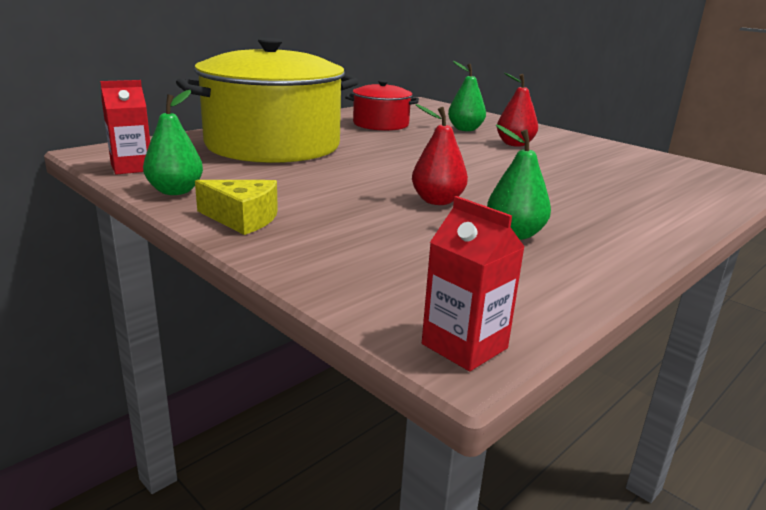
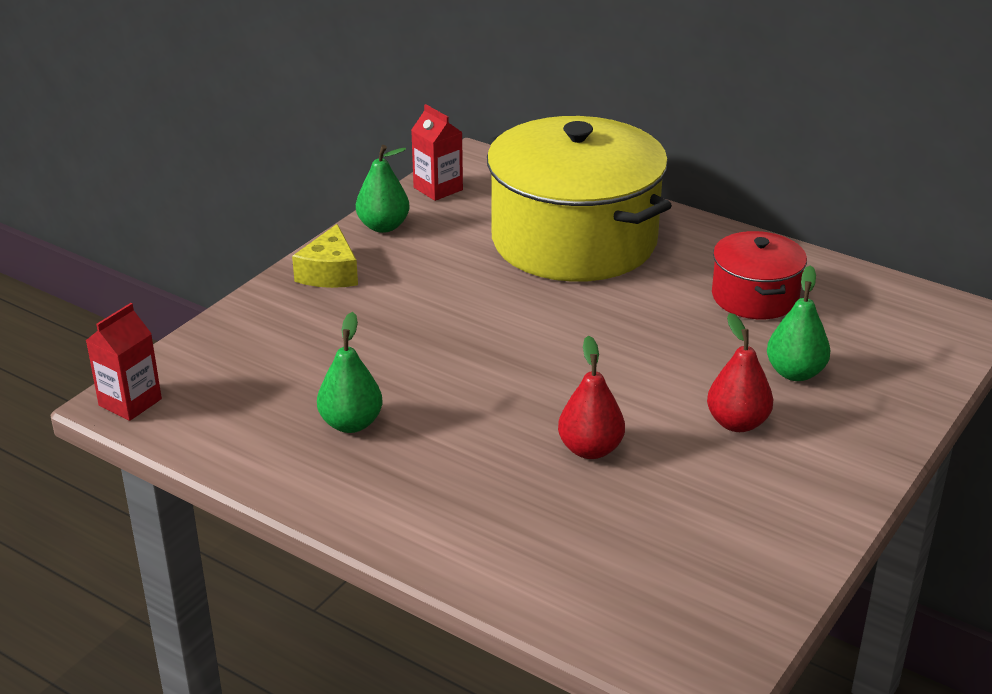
camera: 80 degrees right, 10 degrees up
(437, 201) = (429, 370): red pear -> red pear (590, 449)

